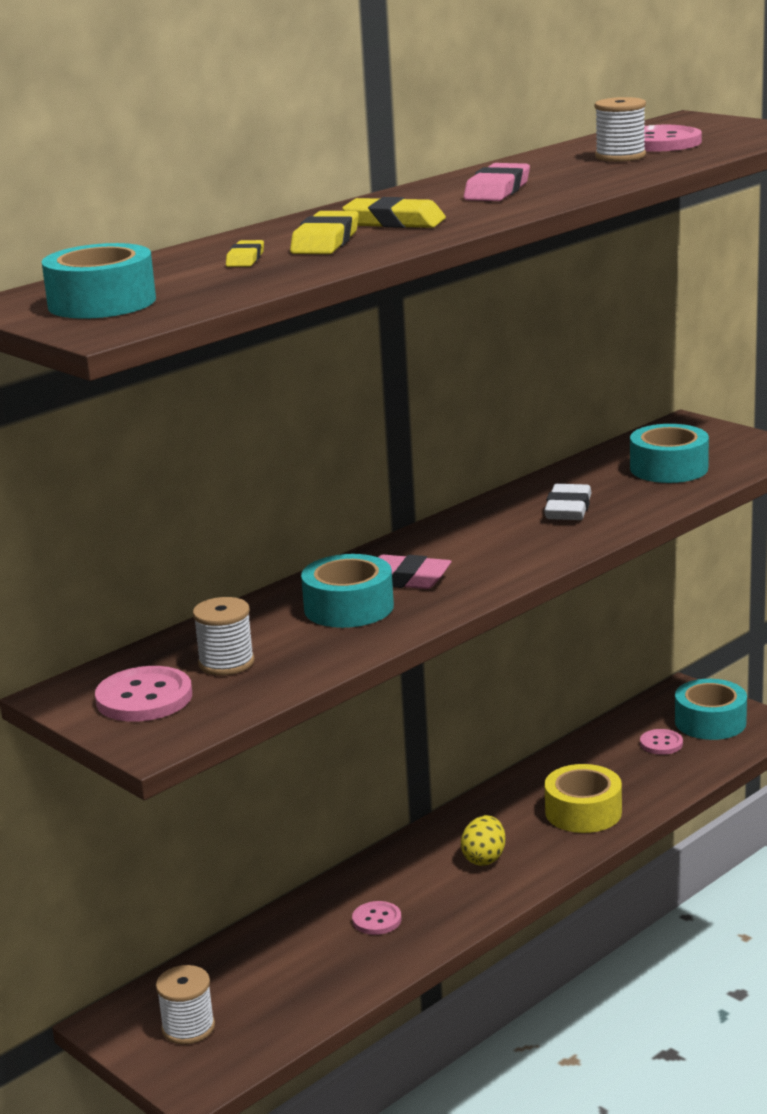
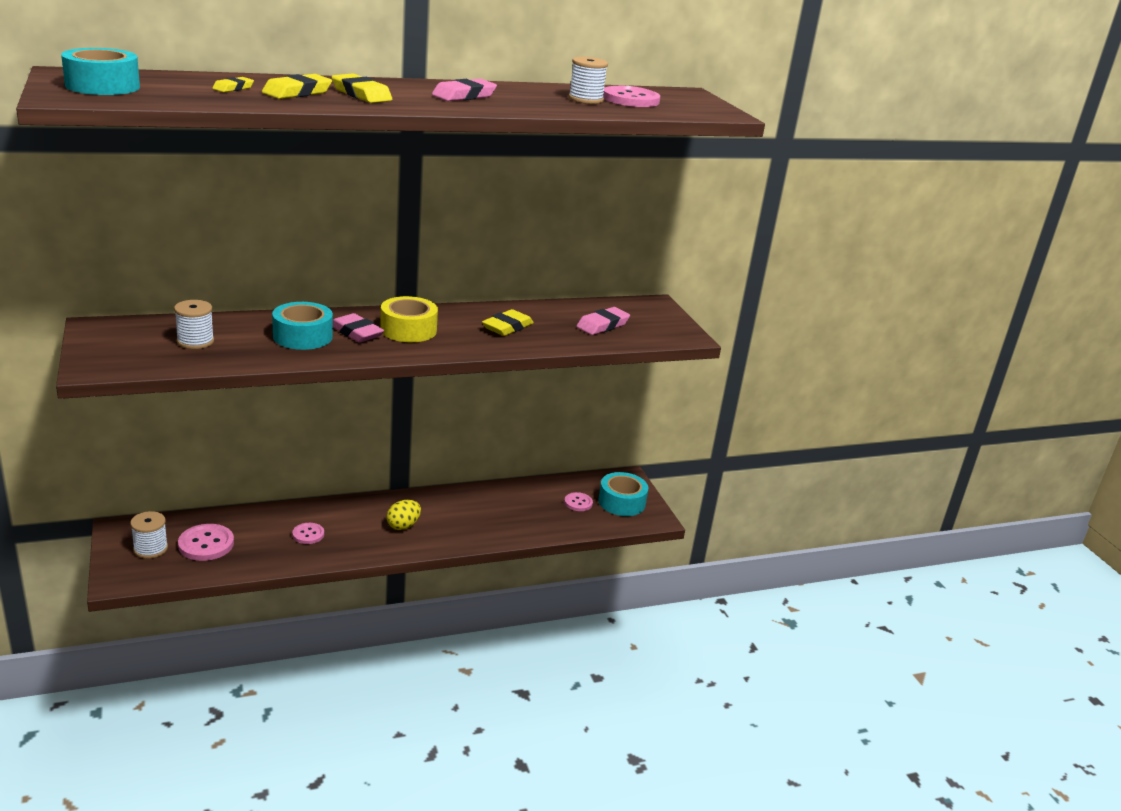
camera: 20 degrees right, 5 degrees up
(144, 698) = (127, 344): pink button -> pink button (206, 544)
(568, 509) = (507, 327): white eraser -> yellow eraser
(583, 812) = (487, 523): yellow tape -> yellow tape (408, 330)
(669, 468) = (602, 325): turquoise tape -> pink eraser

